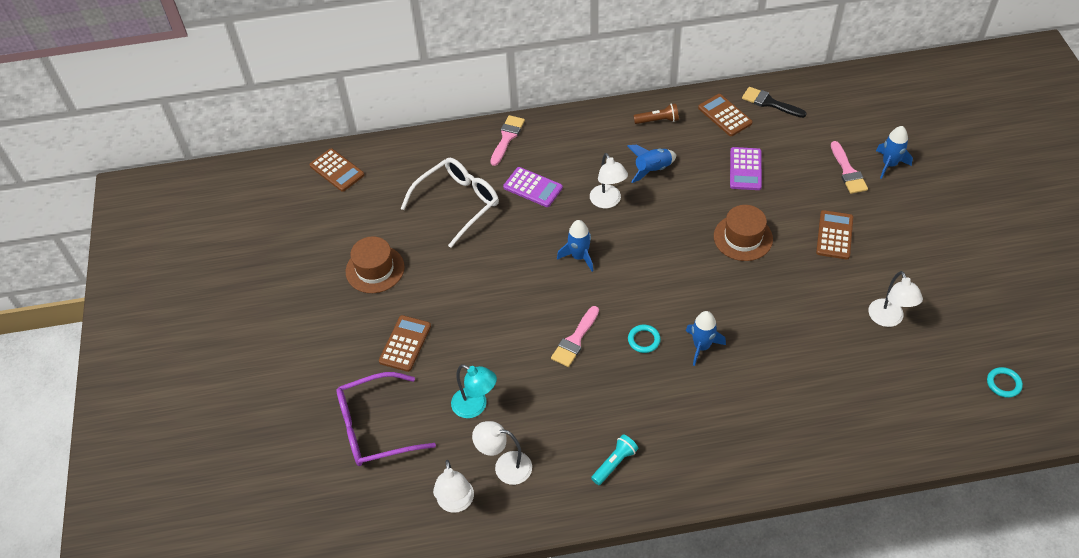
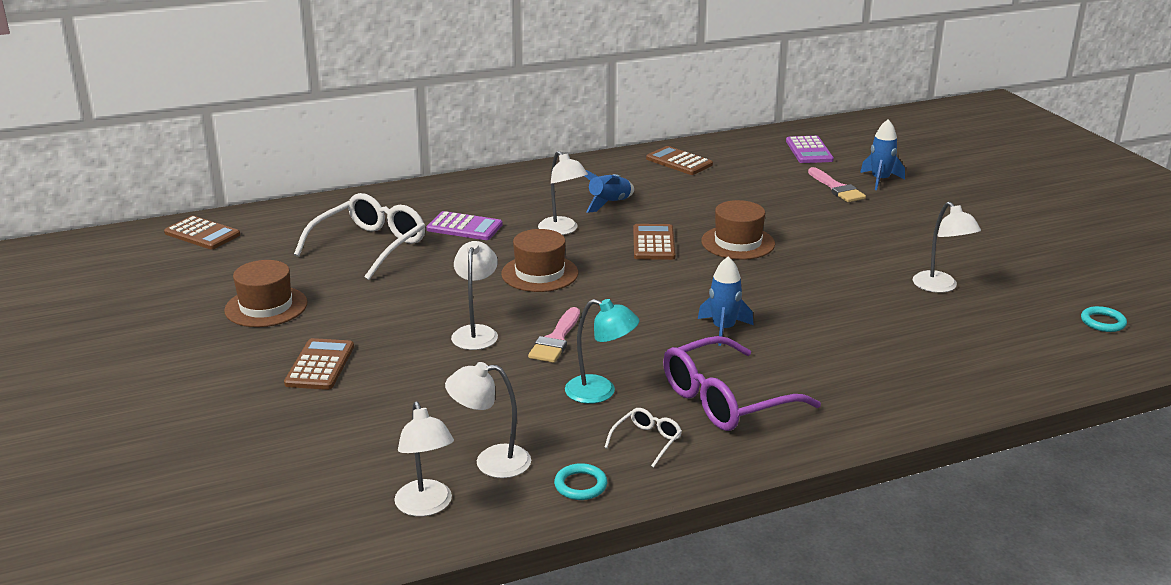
camera: 15 degrees left, 25 degrees down
(375, 427) = (288, 446): purple glasses -> purple glasses (725, 400)
(475, 406) = (433, 411): turquoise lamp -> turquoise lamp (600, 392)
(507, 138) = (422, 194): pink brush -> none
(519, 323) = (476, 332): none -> white lamp
(579, 256) = (539, 273): blue rocket -> brown hat
(614, 463) = (647, 441): turquoise flashlight -> white glasses
(644, 340) = (647, 331): turquoise ring -> turquoise ring (580, 485)
(657, 120) = (602, 170): brown flashlight -> none
(745, 169) = (719, 195): purple calculator -> purple calculator (809, 151)
(770, 103) = (726, 150): black brush -> none
(834, 235) = (844, 232): brown calculator -> brown calculator (653, 243)

